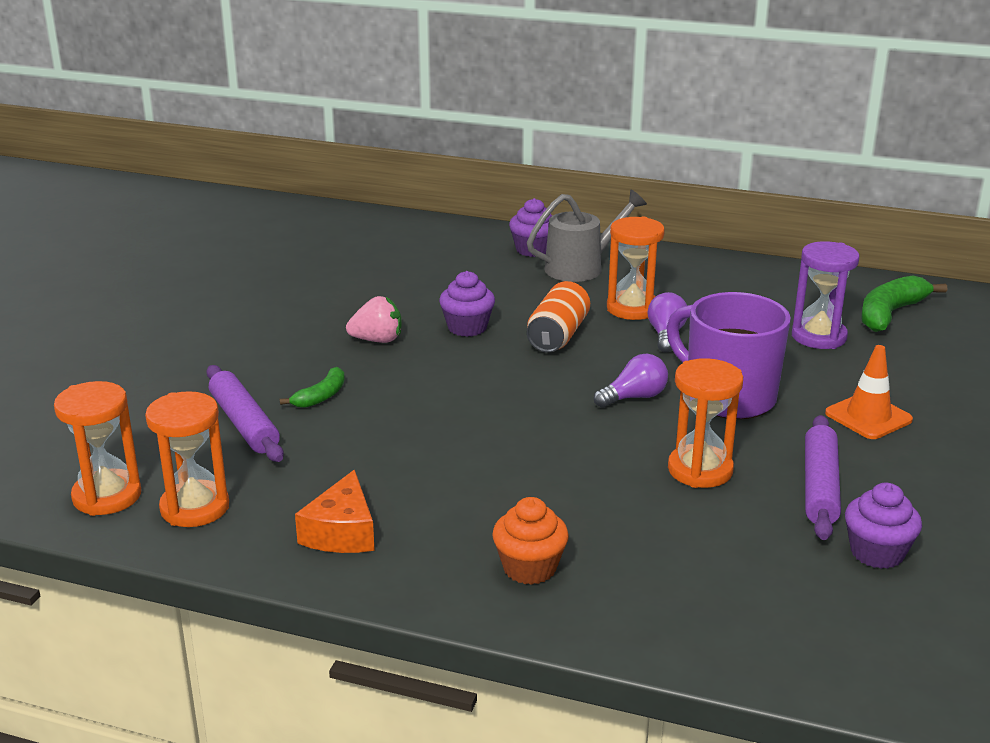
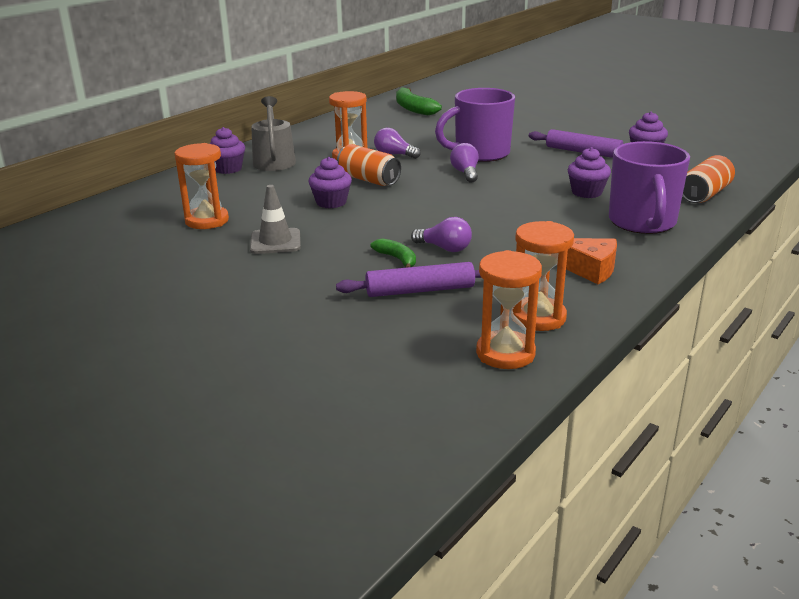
camera: 70 degrees left, 0 degrees up
(338, 320) = (275, 242): none -> grey traffic cone
(364, 421) = (445, 248): none -> purple light bulb
(377, 340) = (323, 232): pink strawberry -> none
(529, 568) = (642, 223): orange cupcake -> purple mug
(626, 506) = (586, 192): none -> purple cupcake
(700, 470) = (556, 171): orange hourglass -> orange hourglass (207, 221)
(700, 629) = (704, 194): none -> orange can
(818, 337) = (427, 125): purple hourglass -> none
(868, 417) = (520, 132): orange traffic cone -> none

